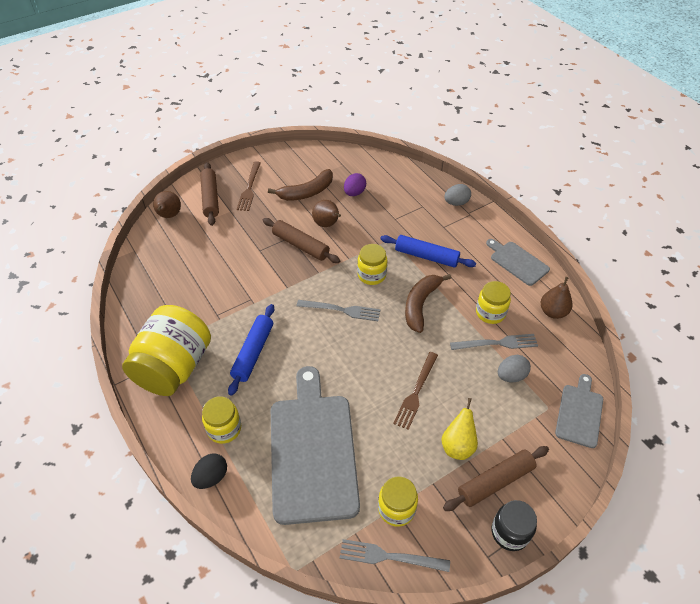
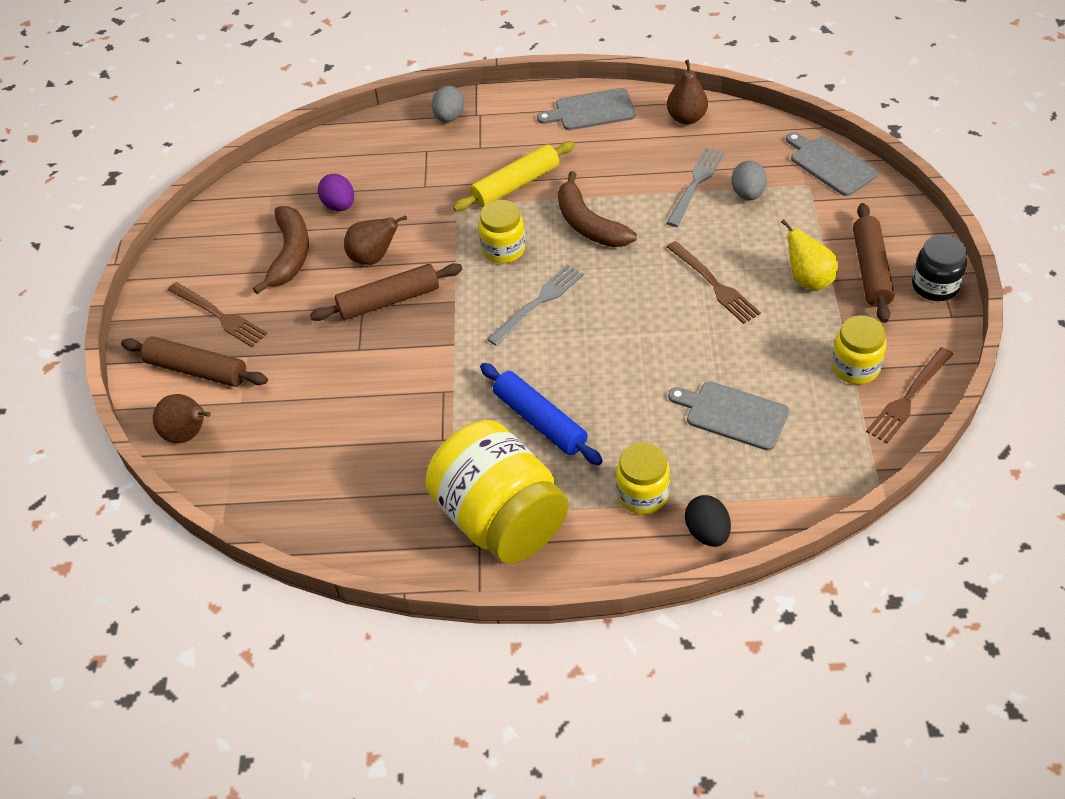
camera: 55 degrees left, 0 degrees up
(313, 451) = (733, 414): grey cutting board -> grey cutting board, size x0.50
(389, 556) = (908, 397): grey fork -> brown fork
(426, 256) = (516, 184): blue rolling pin -> yellow rolling pin
(490, 313) = (648, 169): yellow jar -> none

